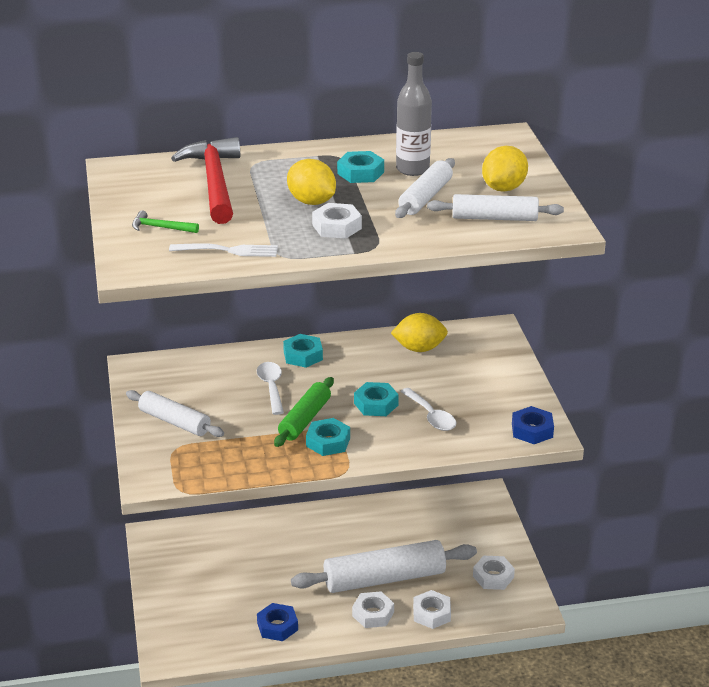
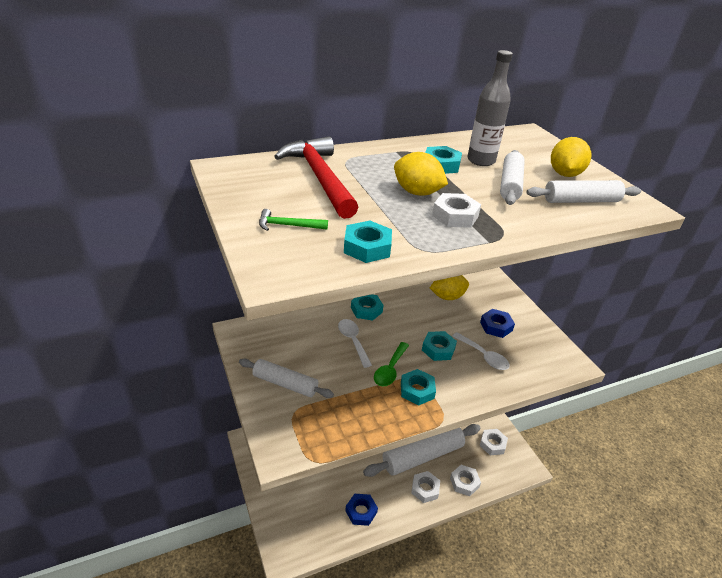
camera: 15 degrees left, 5 degrees up
(227, 250) = (367, 247): white fork -> turquoise nut
(305, 419) = (390, 369): green rolling pin -> green spoon
(532, 430) = (561, 361): blue nut -> blue nut (496, 326)

